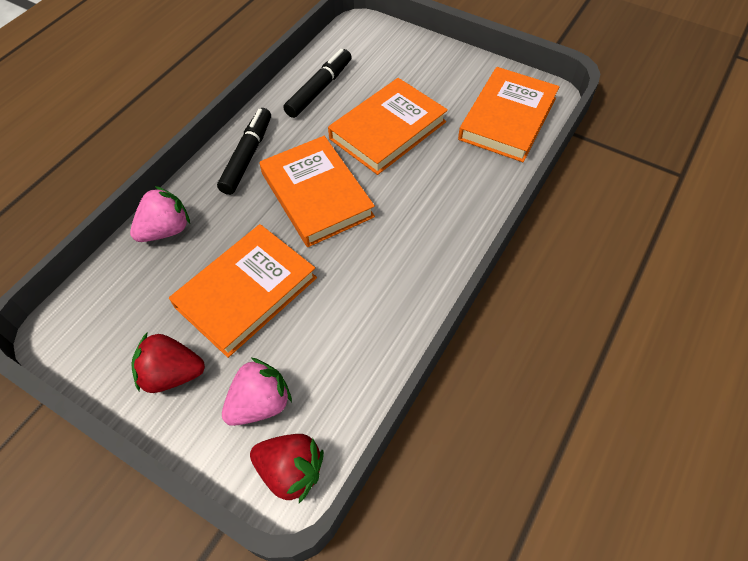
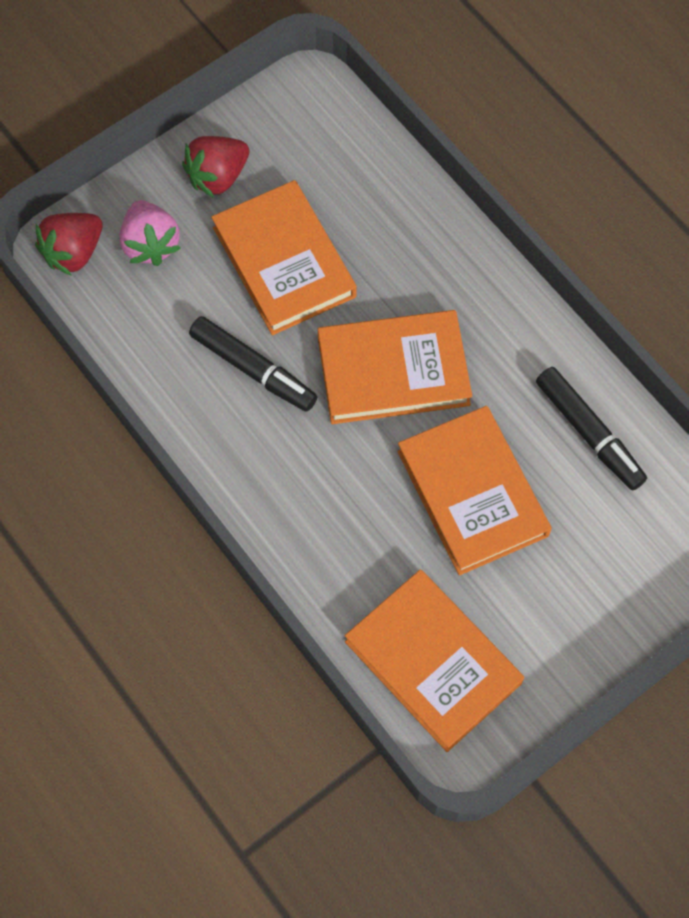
camera: 110 degrees right, 10 degrees up
(166, 230) = (406, 201): pink strawberry -> none
(172, 374) = (218, 176): red strawberry -> red strawberry turned 150 degrees counterclockwise
(247, 156) = (491, 311): black marker -> black marker (253, 369)

